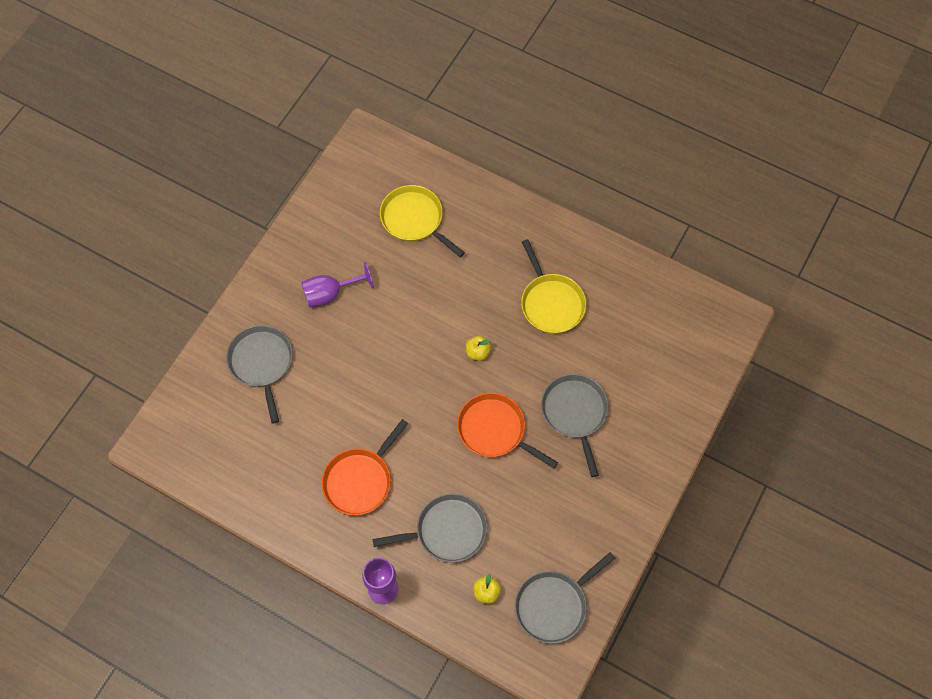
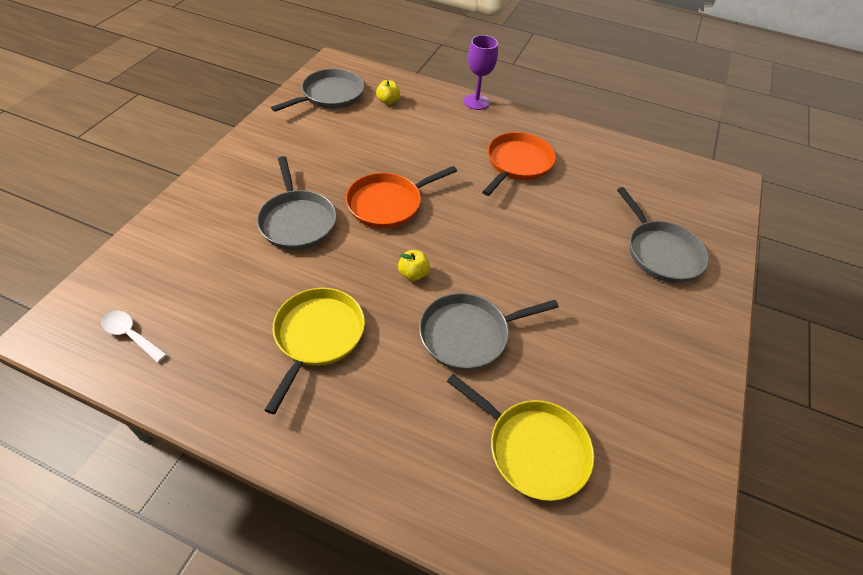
camera: 170 degrees right, 15 degrees down
(330, 293) = (616, 331): purple goblet -> none
(447, 531) = (427, 134): grey pan -> grey pan (468, 334)
(494, 430) = (388, 204): orange pan -> orange pan turned 120 degrees clockwise
(551, 303) = (317, 336): yellow pan -> yellow pan turned 45 degrees clockwise
(682, 312) = (130, 335): none -> white spoon

